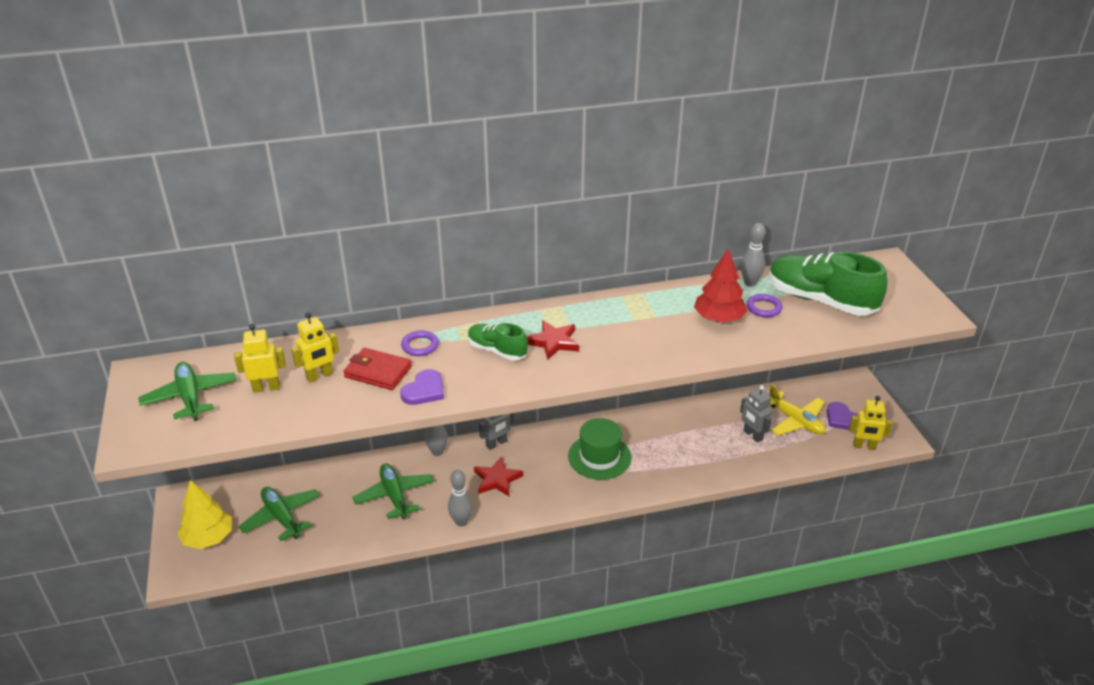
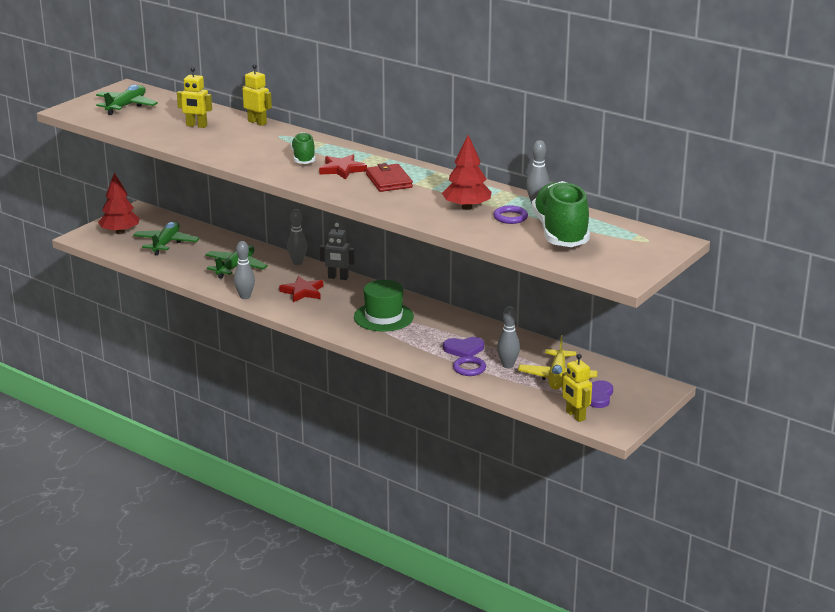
camera: 50 degrees right, 10 degrees down
(208, 538) = (120, 232): yellow tree -> red tree
(266, 388) = (164, 118): yellow robot -> yellow robot (257, 122)
(378, 372) = (226, 137): red wallet -> red wallet (389, 181)
(420, 346) = (271, 138): purple ring -> purple ring (469, 368)
(424, 390) = (229, 154): purple heart -> purple heart (464, 349)
(752, 435) = (508, 365): grey robot -> grey bowling pin

